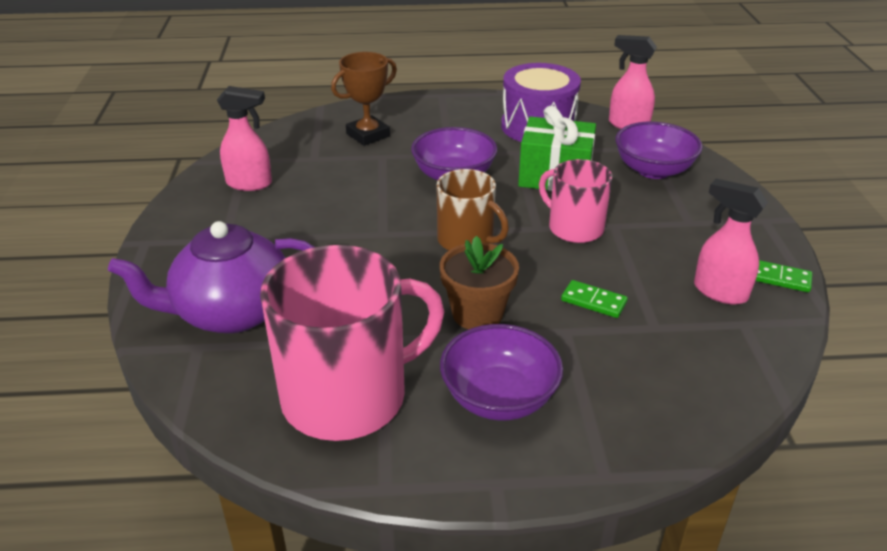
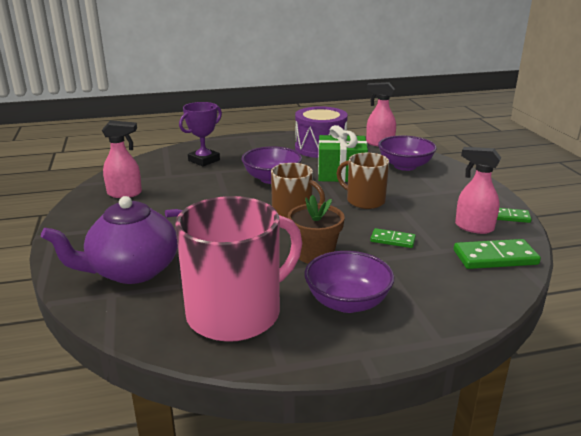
camera: 10 degrees left, 10 degrees down
(368, 135) = (204, 160): brown trophy -> purple trophy
(574, 228) = (364, 200): pink mug -> brown mug
(733, 348) = (495, 257): none -> green domino

